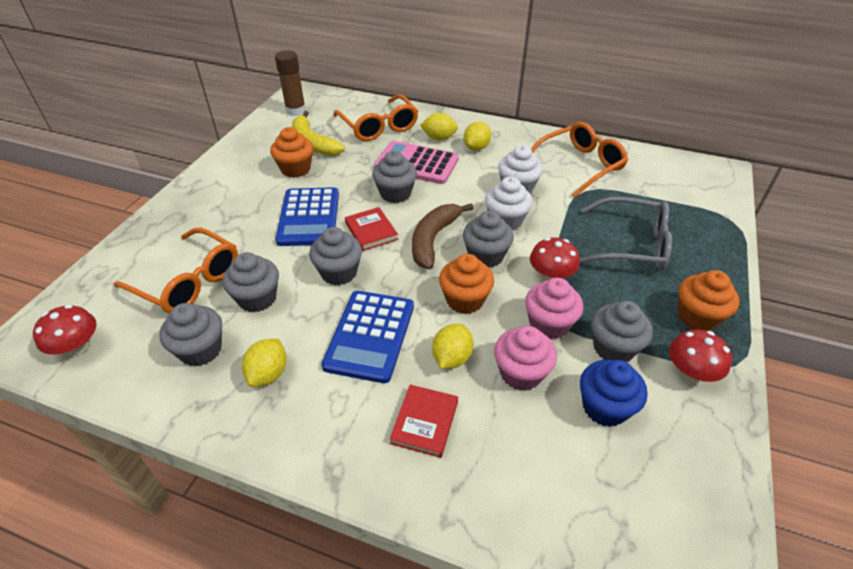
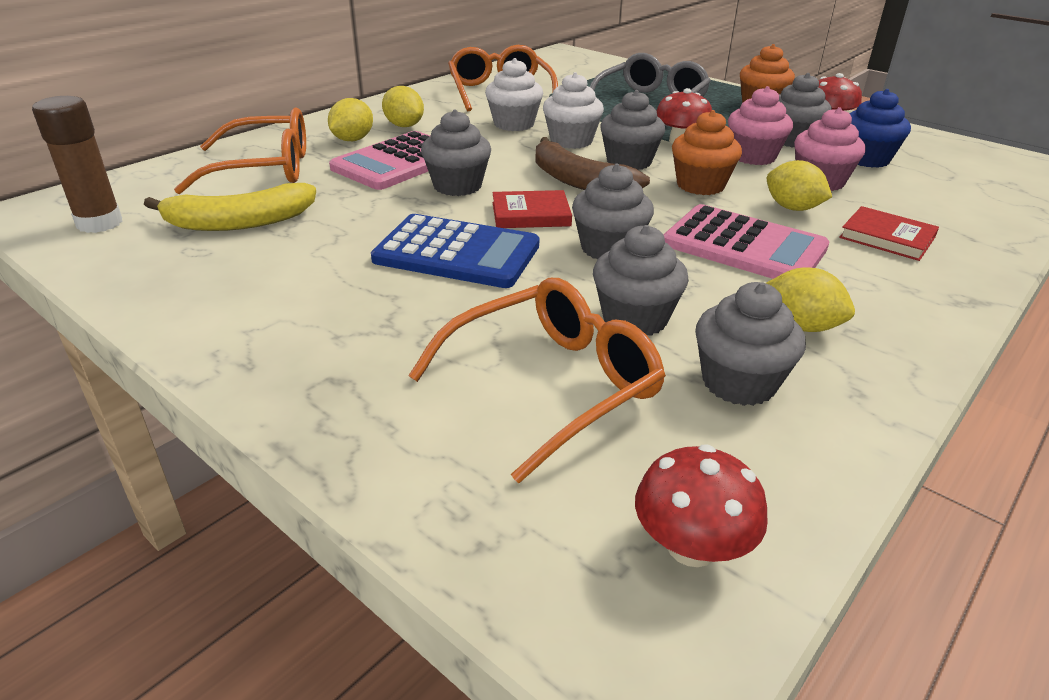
camera: 70 degrees left, 10 degrees down
(295, 169) = (303, 247): orange cupcake -> none
(370, 335) = (744, 246): blue calculator -> pink calculator

